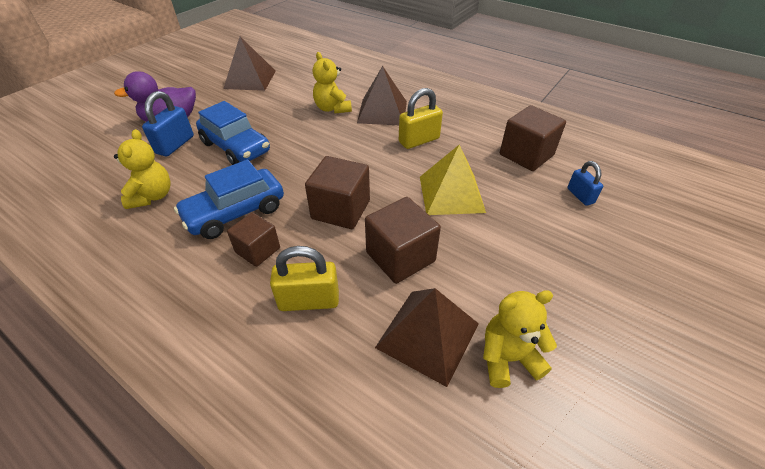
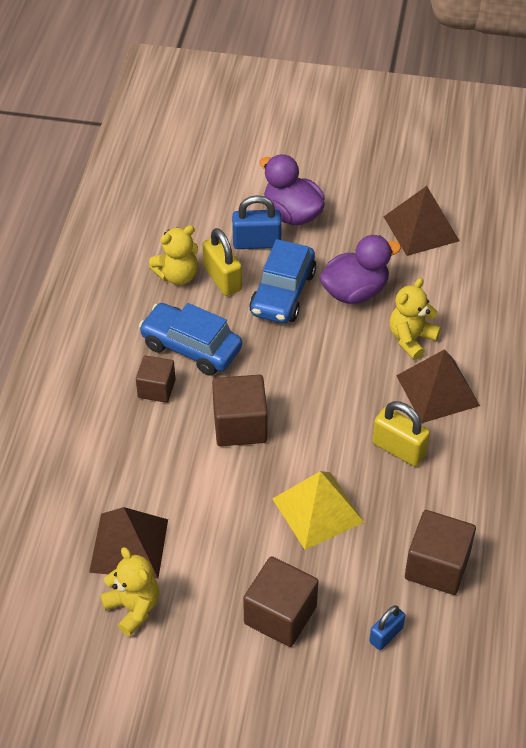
camera: 65 degrees right, 5 degrees up
(271, 117) = (355, 291): none -> purple duck
(309, 300) = (123, 451): yellow padlock -> yellow padlock (222, 279)
(400, 257) = (204, 497): brown cube -> brown cube (280, 615)

